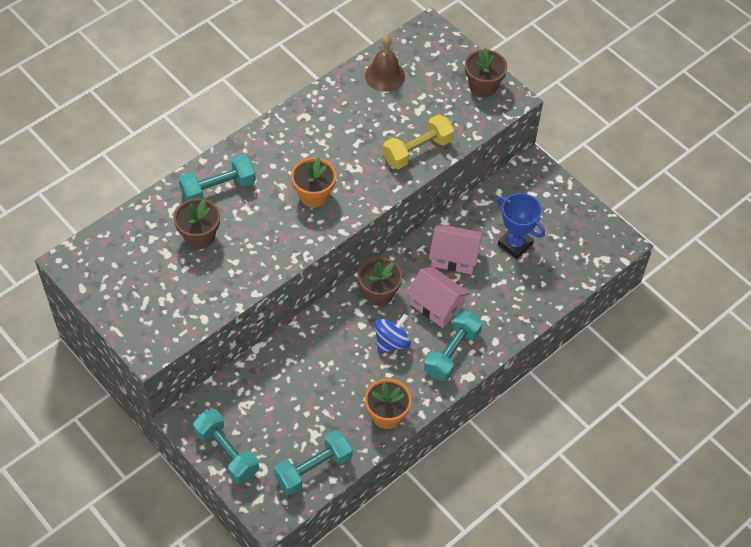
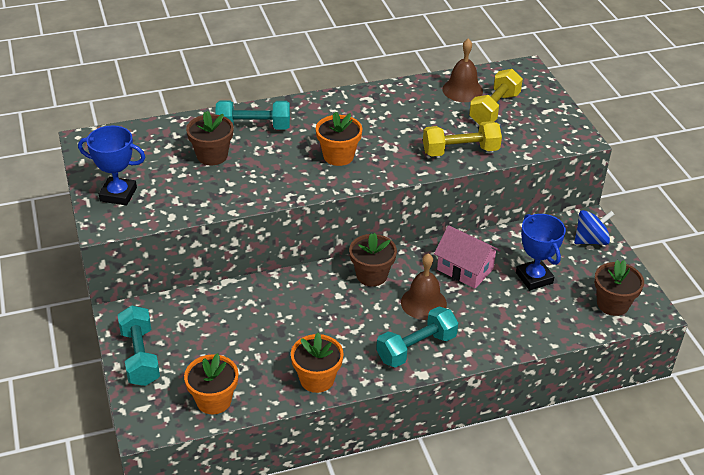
camera: 25 degrees right, 15 degrees down
(140, 312) = (118, 194): none -> blue trophy
(313, 469) = (213, 400): turquoise dumbbell -> orange flower pot
(391, 342) = (359, 319): blue spinning top -> blue spinning top (591, 240)
(423, 89) = (494, 109): none -> yellow dumbbell
(436, 305) = (423, 303): pink house -> brown bell
(483, 86) = (555, 121): brown flower pot -> brown flower pot (612, 304)

